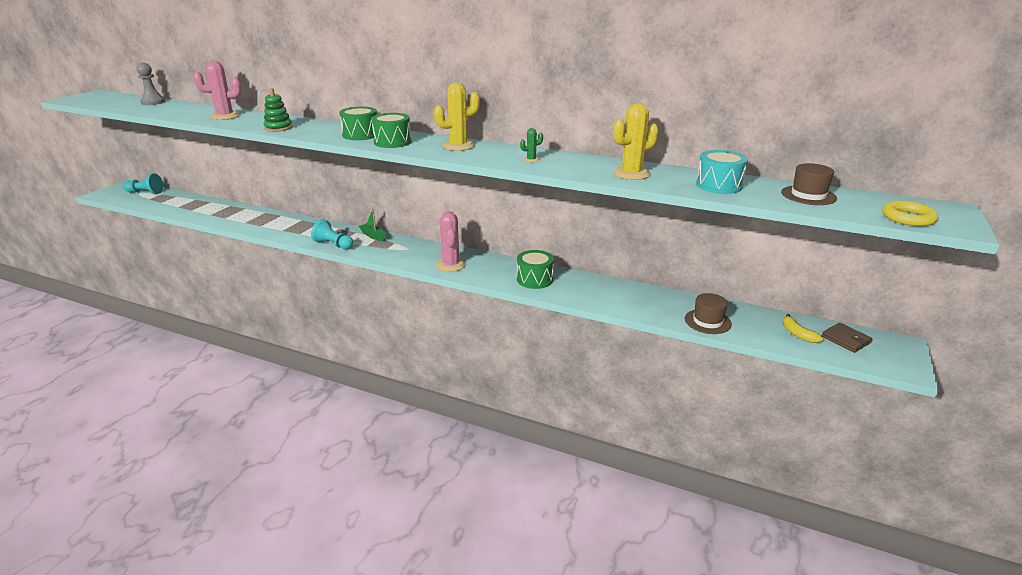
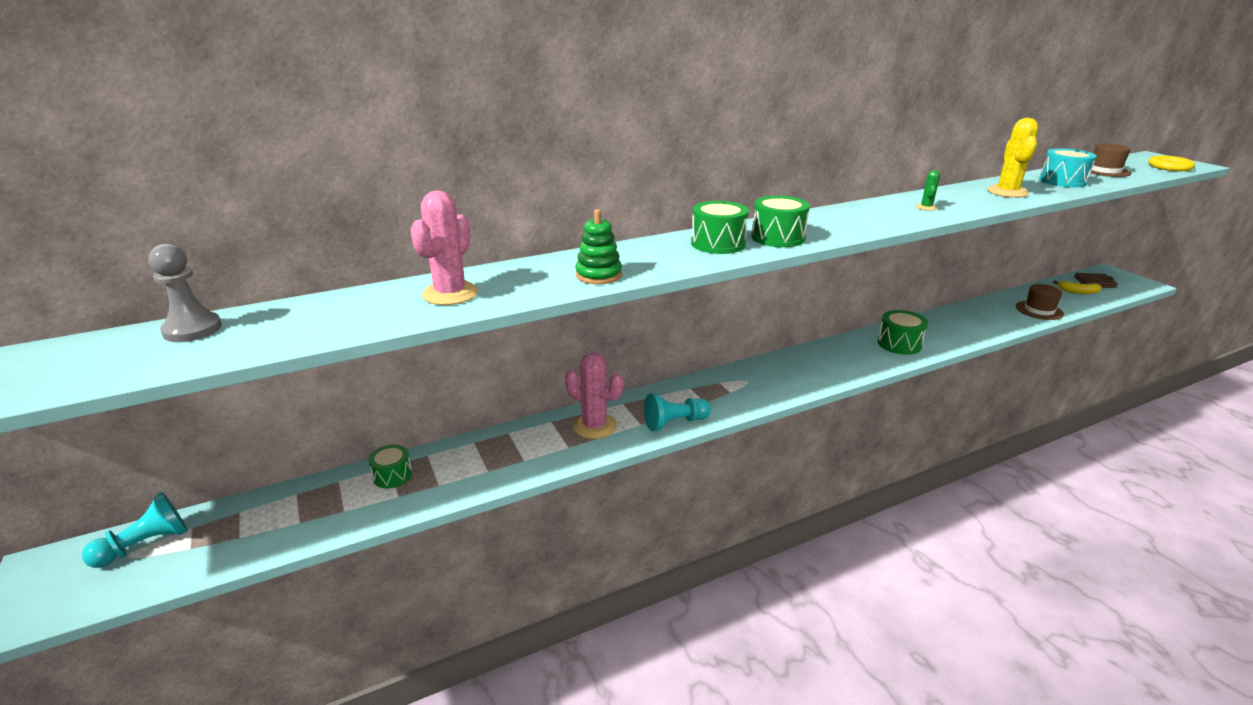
camera: 50 degrees left, 0 degrees up
(223, 208) = (392, 475): none -> green drum
(373, 236) = (681, 389): green boat -> none
(451, 265) = (821, 371): pink cactus -> pink cactus (594, 426)
(458, 146) = (836, 218): yellow cactus -> none

